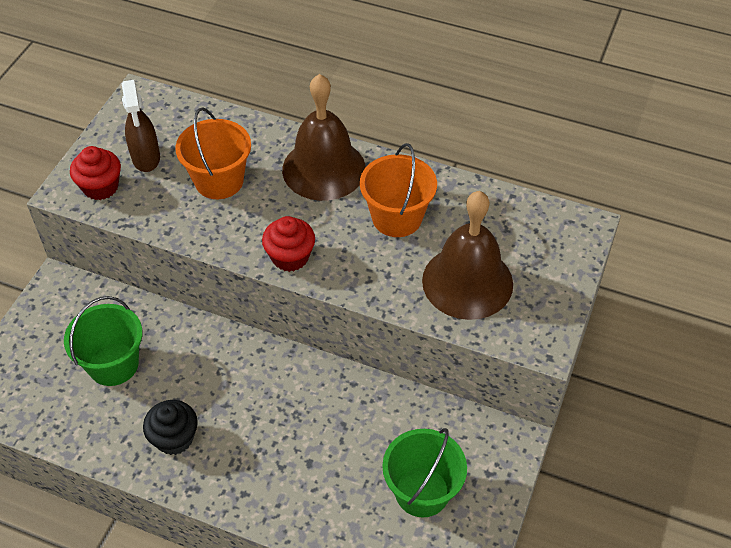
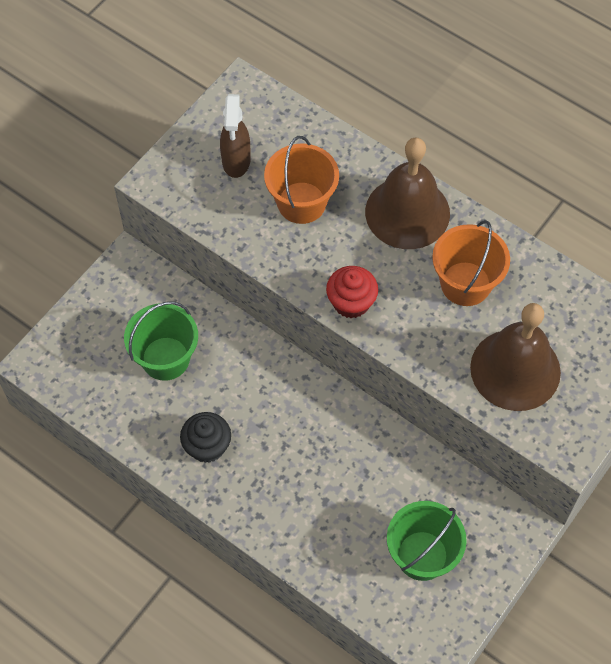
camera: 15 degrees right, 10 degrees up
(100, 187) = (187, 184): red cupcake -> none

